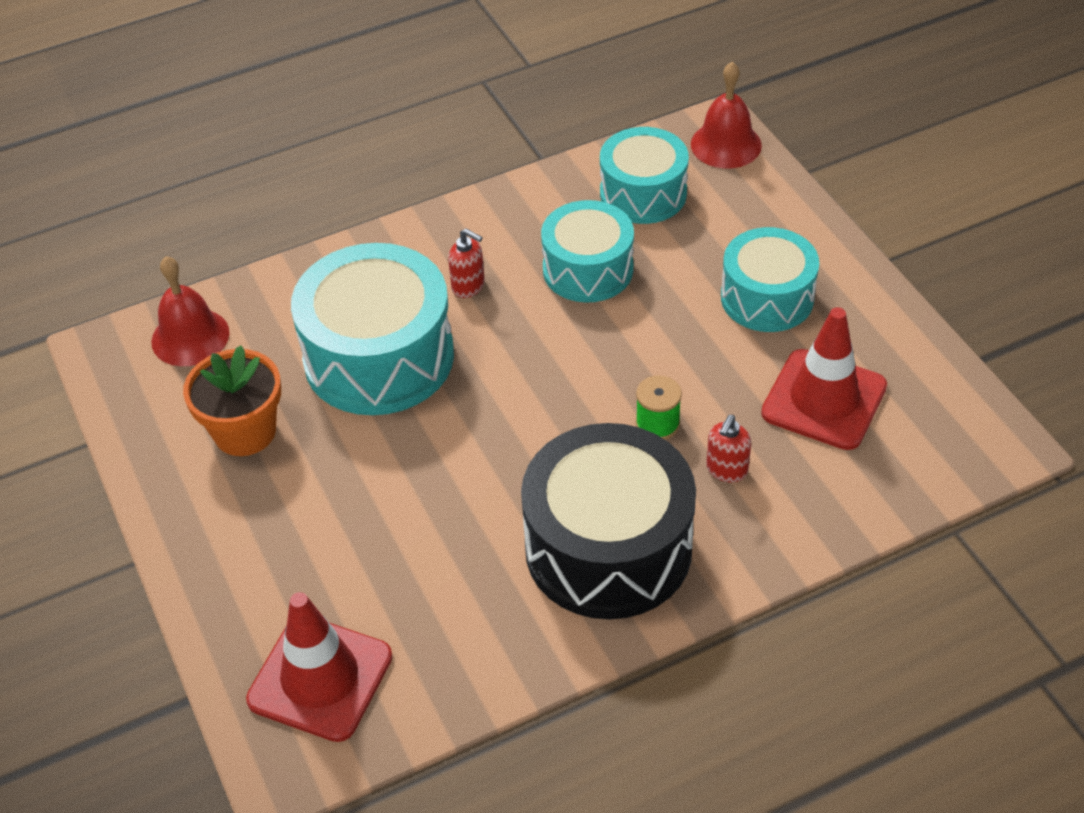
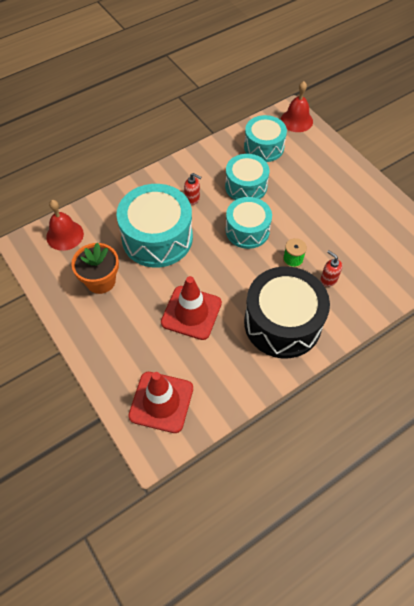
camera: 10 degrees left, 10 degrees up
(726, 470) = (328, 279): red soap dispenser -> red soap dispenser turned 120 degrees clockwise
(767, 298) = (330, 194): turquoise drum -> turquoise drum (247, 230)
(824, 400) = (365, 241): red traffic cone -> red traffic cone (191, 313)

